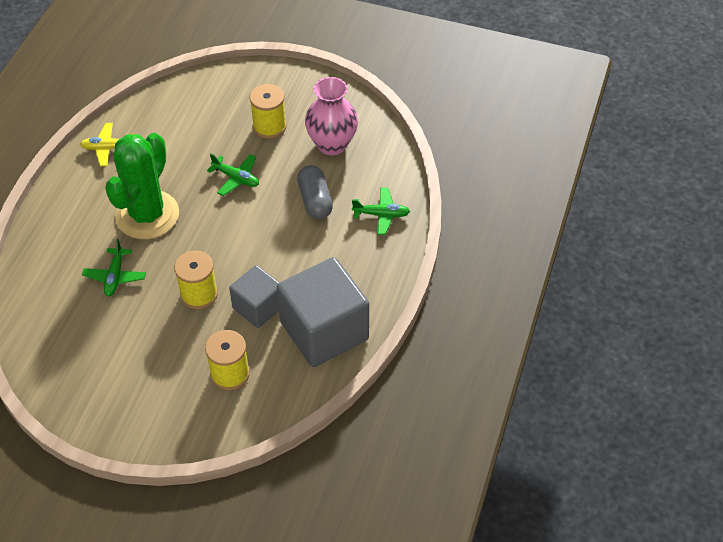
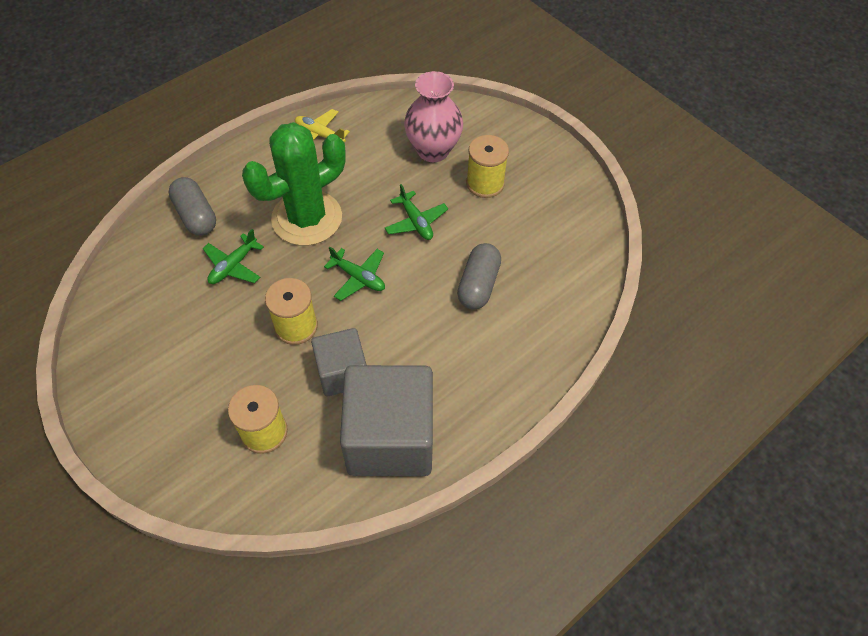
camera: 30 degrees right, 5 degrees up
(53, 255) = (196, 216): none -> grey capsule
(332, 144) = (536, 232): pink vase -> pink vase (433, 150)
(381, 215) = (538, 336): green plane -> green plane (358, 277)

